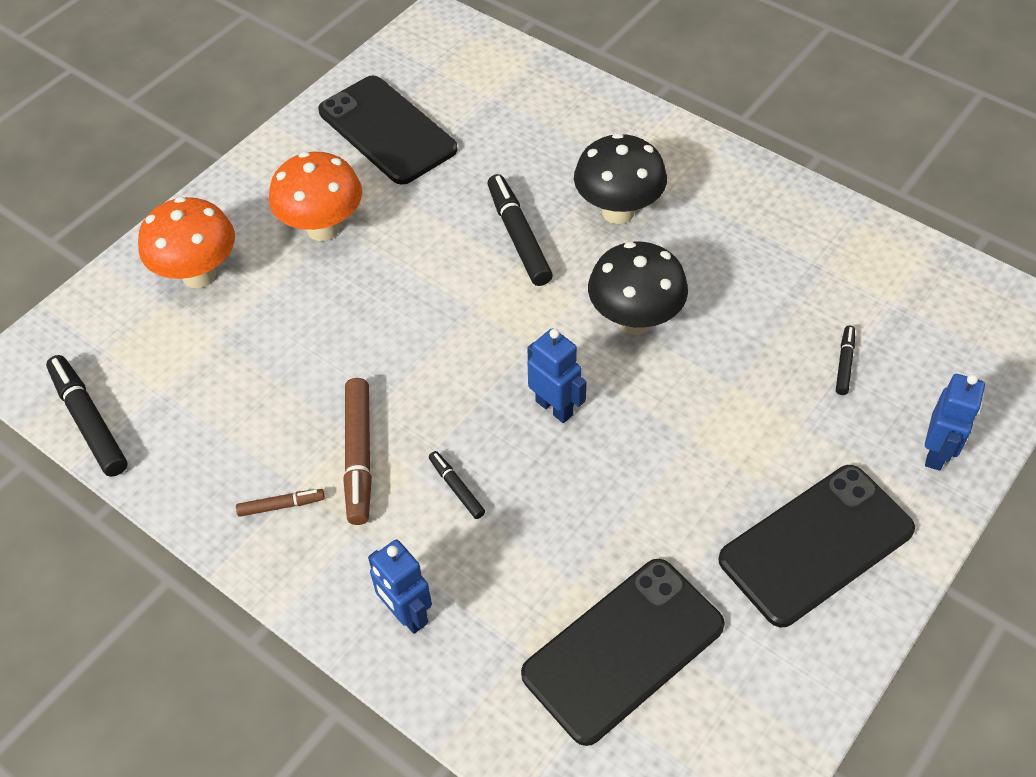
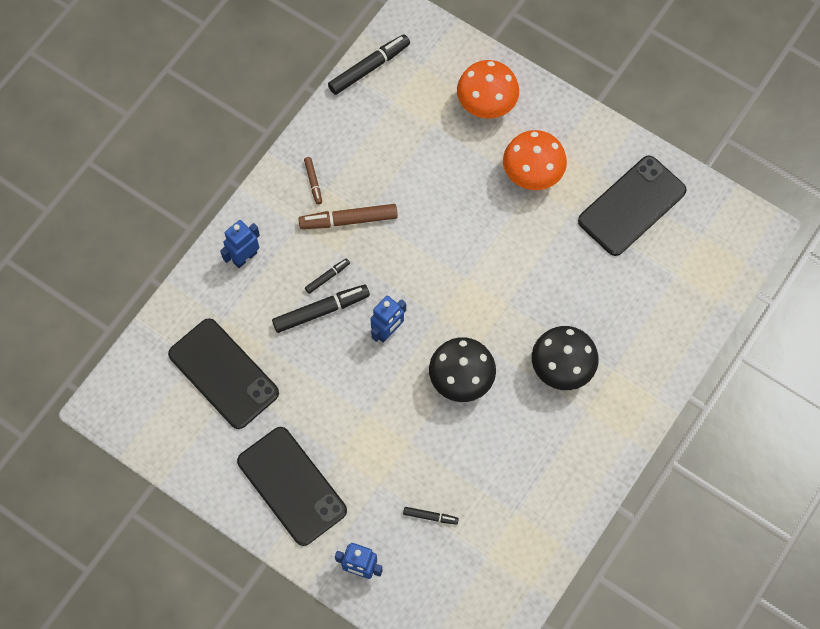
camera: 85 degrees right, 15 degrees up
(518, 236) = (533, 302): black marker -> black marker (321, 311)

